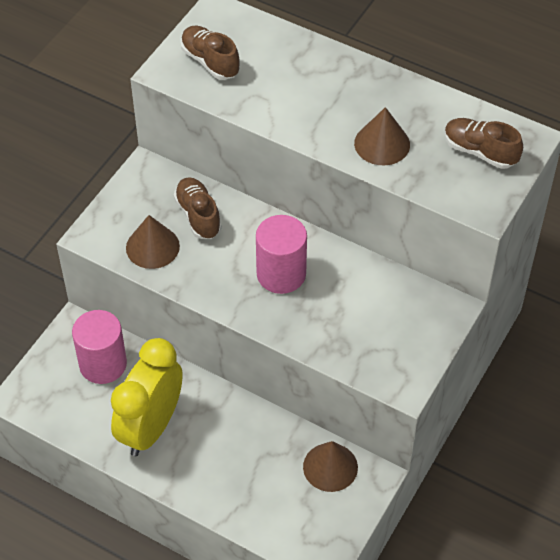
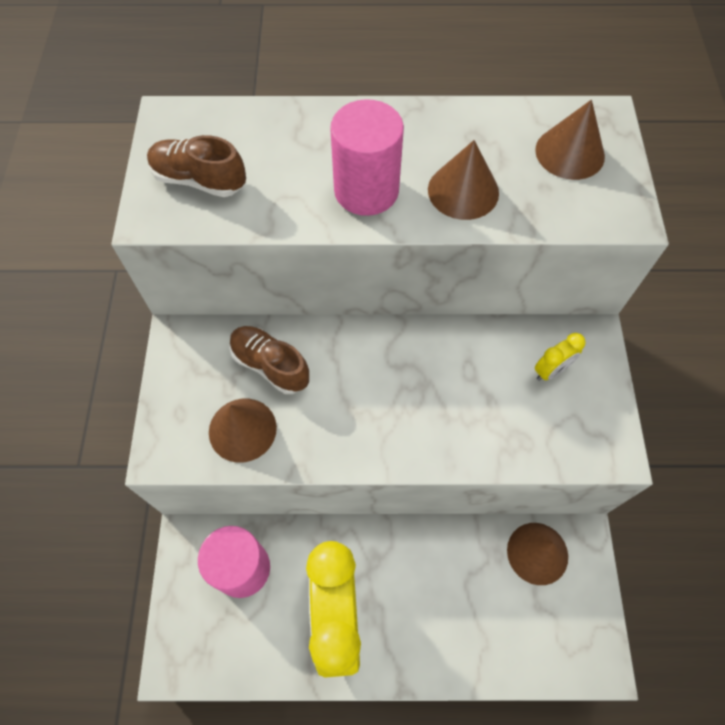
camera: 30 degrees left, 10 degrees up
(281, 274) = (402, 389): pink cylinder -> pink cylinder (366, 190)
(400, 314) = (551, 370): none -> yellow clock
(480, 152) = (570, 153): brown shoe -> brown cone

